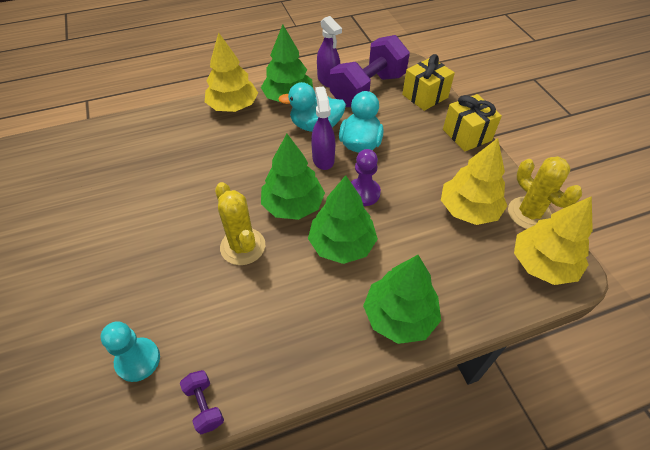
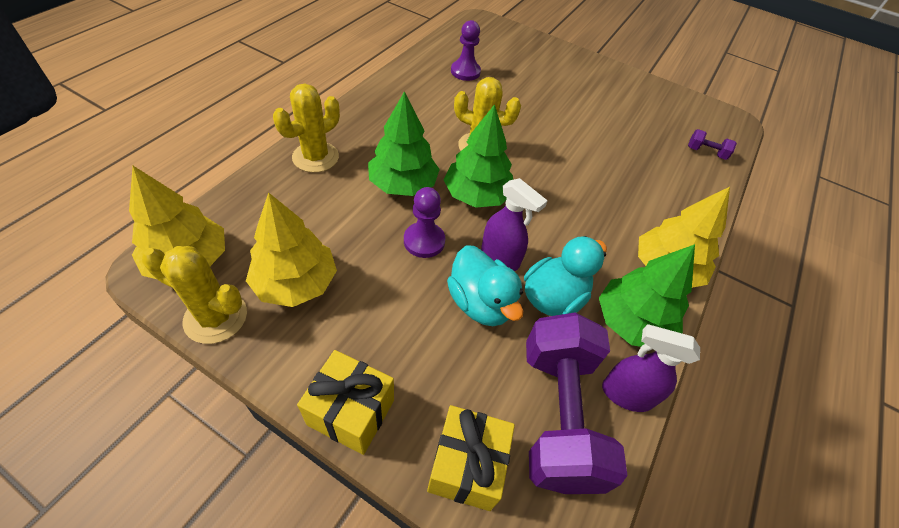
camera: 135 degrees right, 0 degrees up
(138, 360) = (465, 72): turquoise pawn -> purple pawn
(204, 405) = (406, 71): purple dumbbell -> purple dumbbell (706, 152)
(399, 316) = (315, 157): green tree -> yellow cactus

